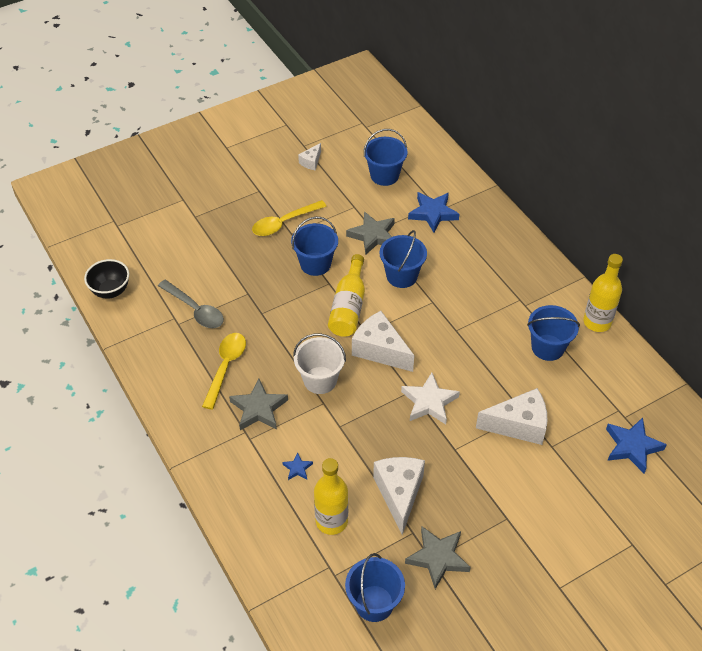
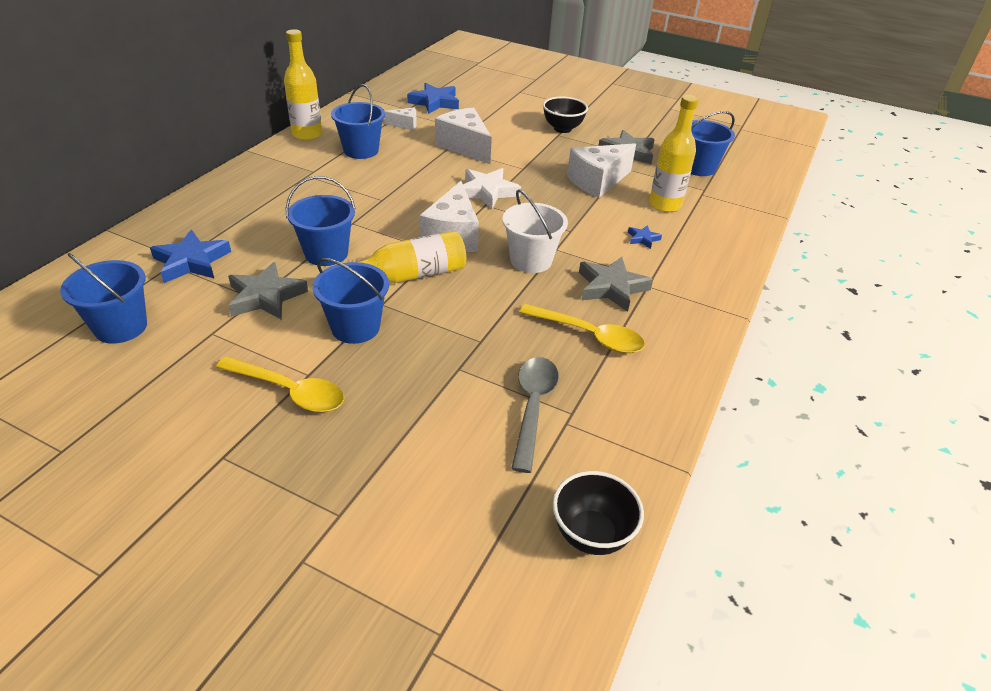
camera: 125 degrees left, 10 degrees down
(226, 367) = (589, 335): yellow spoon -> yellow spoon turned 135 degrees counterclockwise
(311, 162) = (111, 421): white cheese -> white cheese (405, 125)
(518, 530) = (562, 129): none -> black bowl

